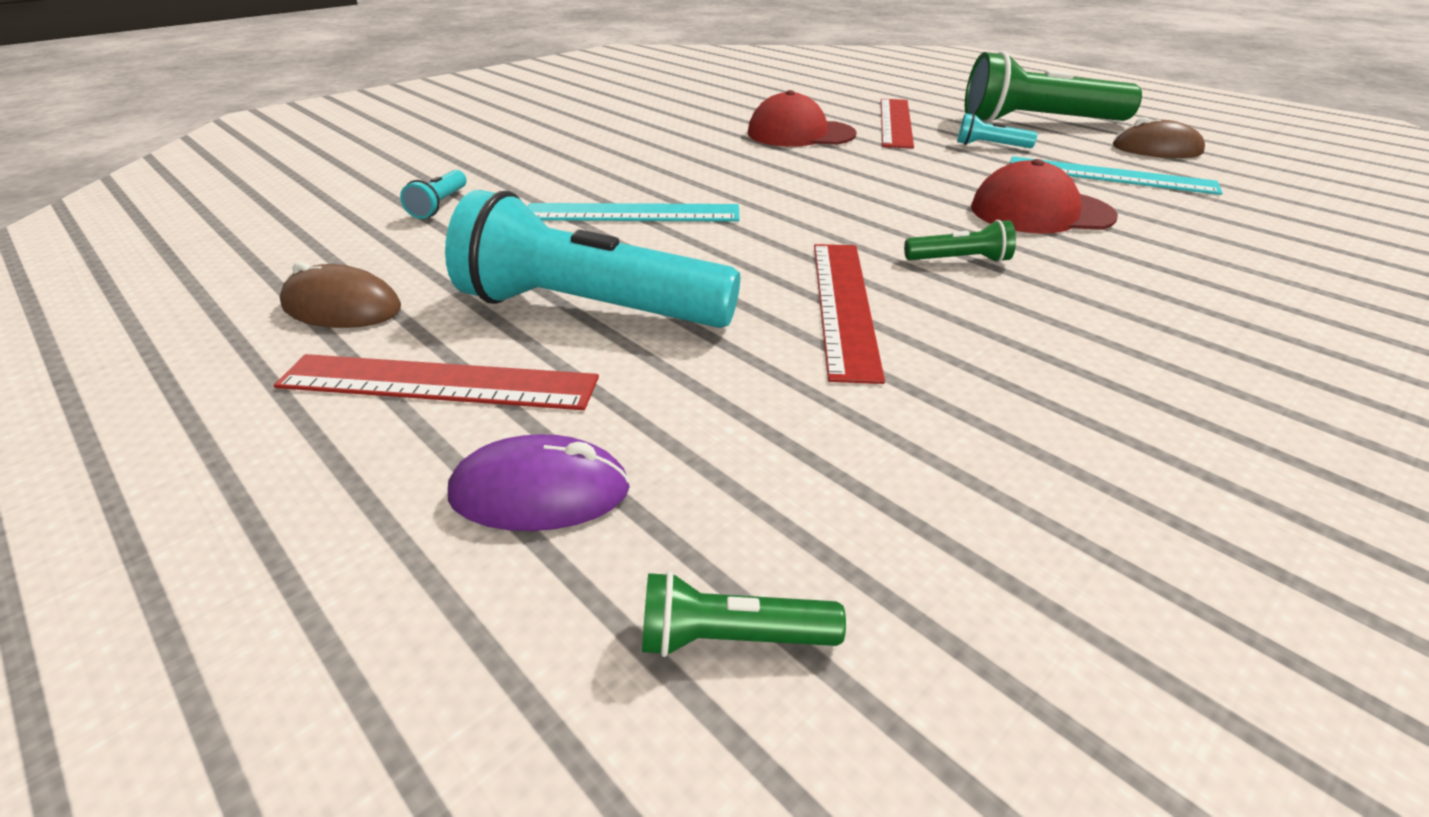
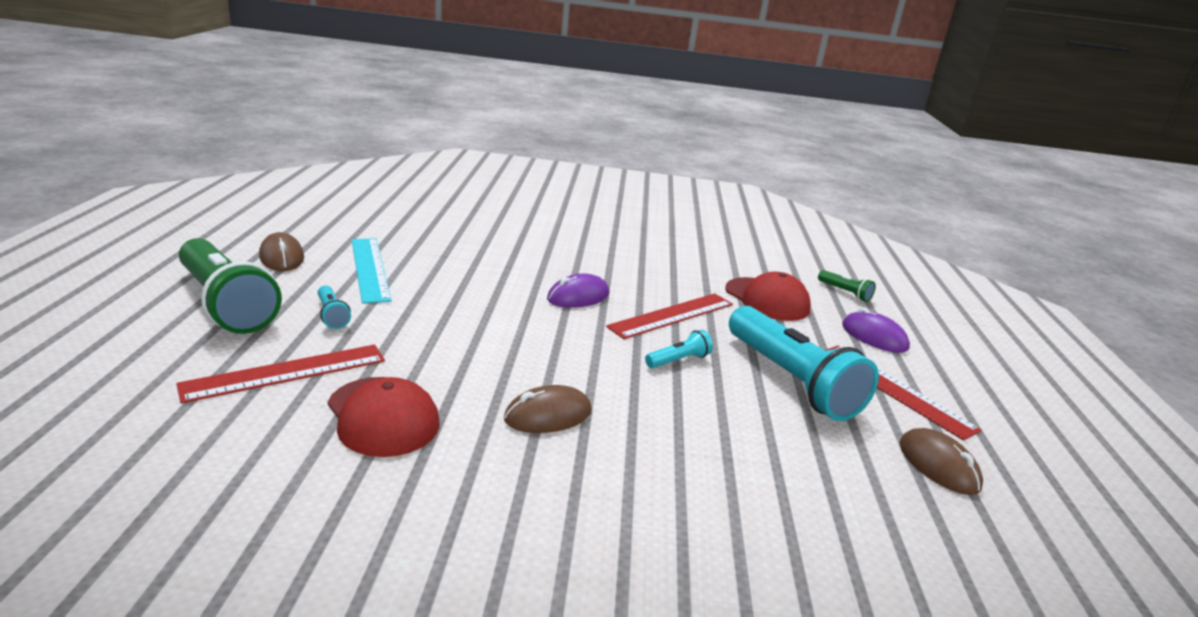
camera: 135 degrees left, 10 degrees down
(440, 205) = (821, 542): turquoise flashlight -> turquoise flashlight (678, 360)
(632, 213) = (680, 425): turquoise ruler -> none
(727, 174) = (548, 415): none -> brown mouse
(959, 260) = (578, 297): green flashlight -> purple mouse
(1040, 212) = (473, 283): red cap -> red cap (767, 299)

